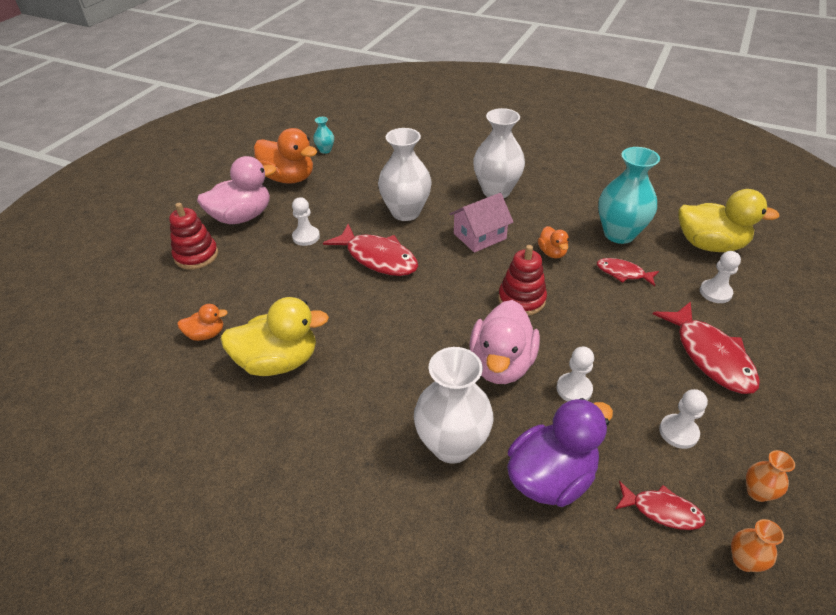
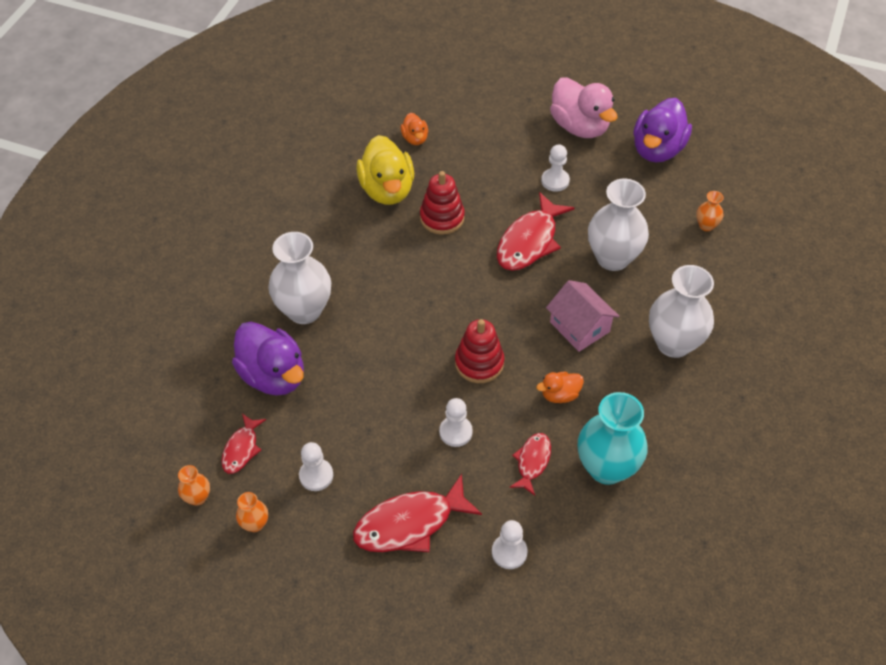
camera: 85 degrees right, 10 degrees up
(196, 255) = (515, 108): red stacking toy -> red stacking toy (442, 218)
(288, 178) = (657, 149): orange duck -> purple duck
(325, 150) = (724, 172): turquoise vase -> none
(379, 164) = (706, 225): none -> orange vase
(501, 364) = (391, 344): pink duck -> none
(574, 389) = (363, 399): white pawn -> white pawn (455, 432)
(709, 245) = (600, 567): yellow duck -> none

